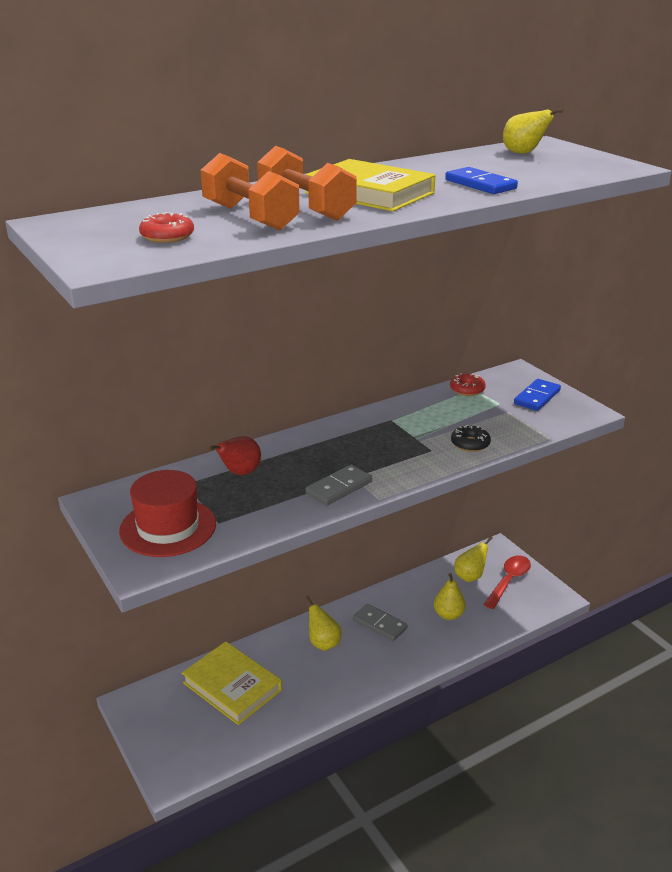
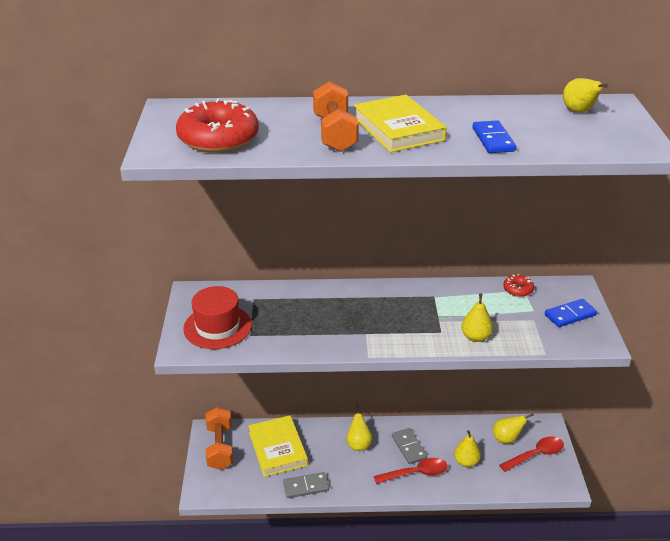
camera: 30 degrees right, 5 degrees up
(167, 236) = (218, 138): red donut -> red donut, size x2.14
(239, 473) = (293, 303): red pear -> none
(250, 217) = (288, 133): orange dumbbell -> orange dumbbell (220, 447)
(339, 488) = (348, 338): grey domino -> grey domino (306, 487)
(407, 647) = (416, 473): none -> red spoon
(470, 444) = (475, 337): black donut -> yellow pear

